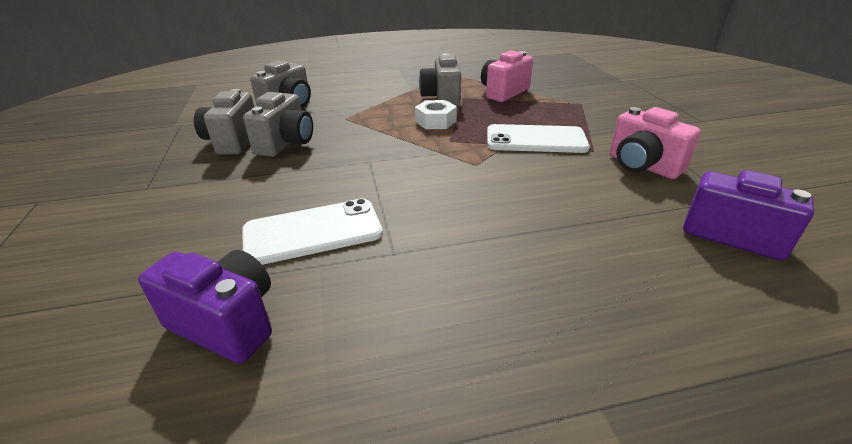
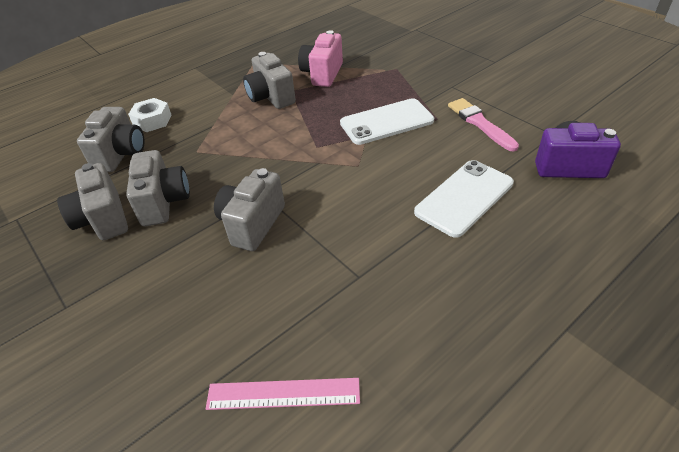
camera: 25 degrees left, 10 degrees up
(227, 323) = (283, 394): purple camera -> pink ruler
(313, 232) = (277, 285): white phone -> white phone (464, 197)
(338, 179) = (252, 224): none -> grey camera
(435, 121) = (287, 128): white nut -> white nut (152, 121)
(642, 166) = (480, 123): pink camera -> pink brush

